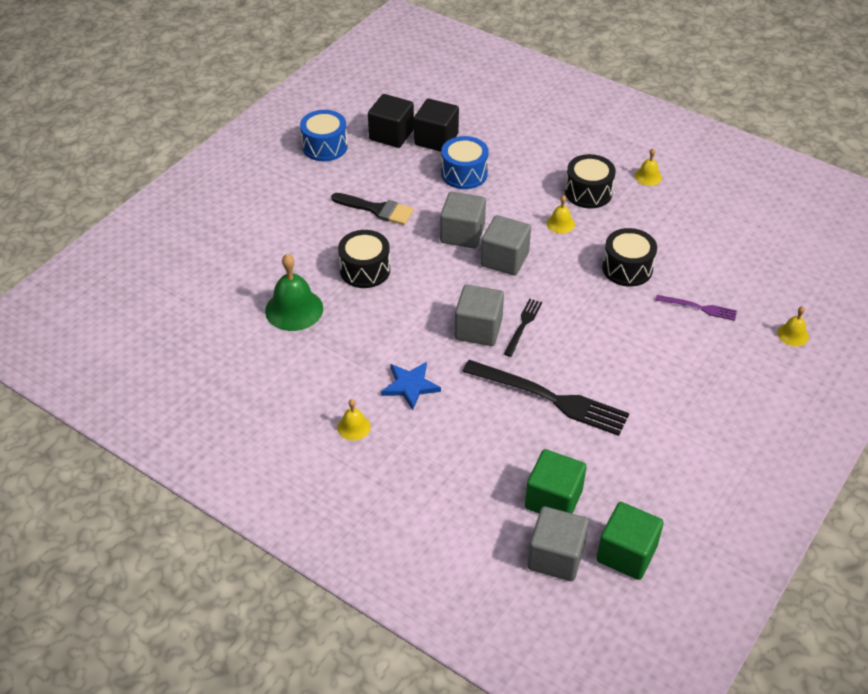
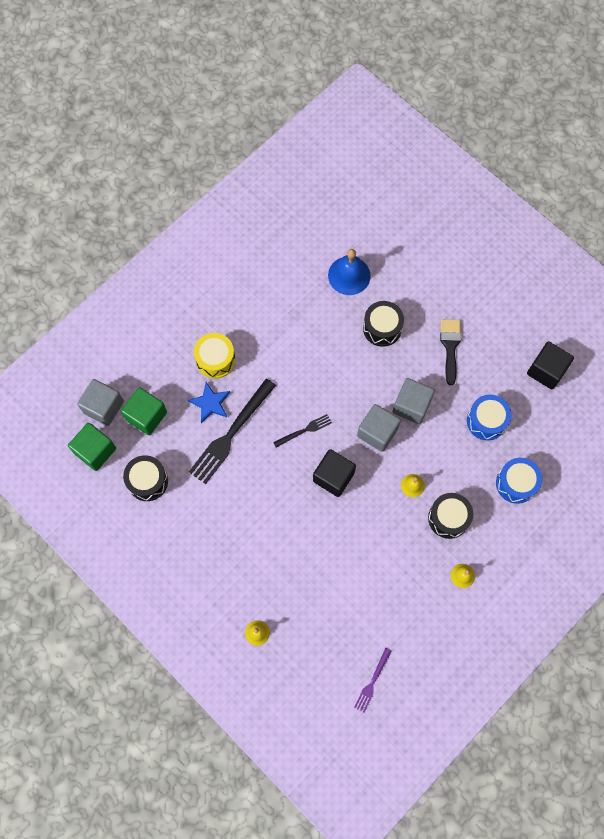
camera: 100 degrees right, 25 degrees up
(294, 309) = (349, 275): green bell -> blue bell
(325, 146) = (536, 316): blue drum -> blue drum (516, 483)
(354, 427) = (232, 302): yellow bell -> none
(377, 209) = (450, 346): black brush -> black brush turned 150 degrees clockwise
(410, 386) = (261, 343): blue star -> blue star (210, 403)
(436, 139) = (535, 406): black cube -> black cube (333, 477)
(447, 432) = (215, 360): none -> yellow drum
(478, 329) = (306, 398): grey cube -> none
(523, 325) = (304, 430): black fork -> black fork turned 60 degrees counterclockwise
(627, 268) = (351, 525): black drum -> black drum (147, 481)
(698, 308) = (299, 568): purple fork -> purple fork (372, 681)

